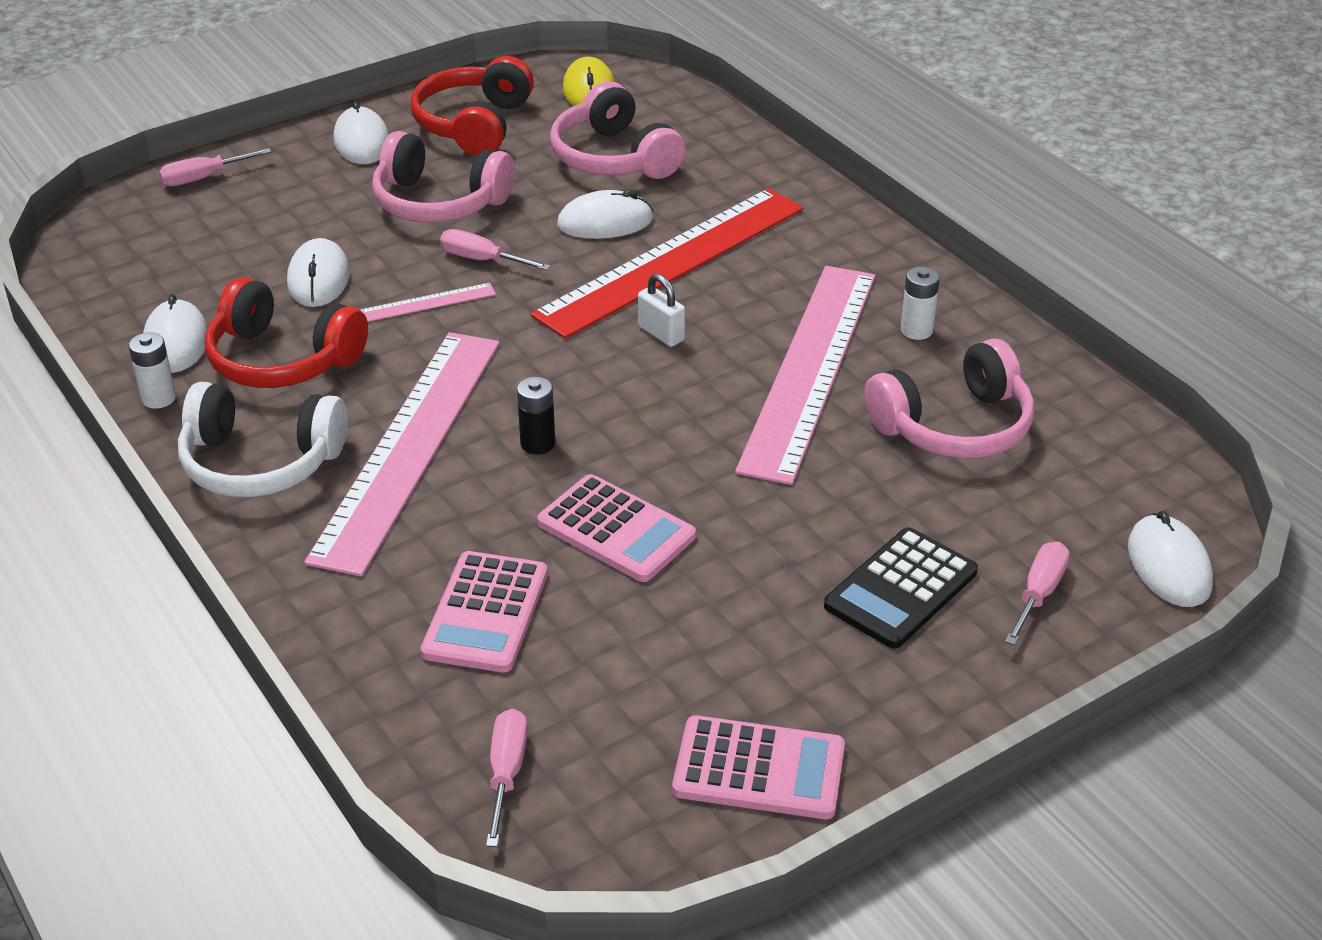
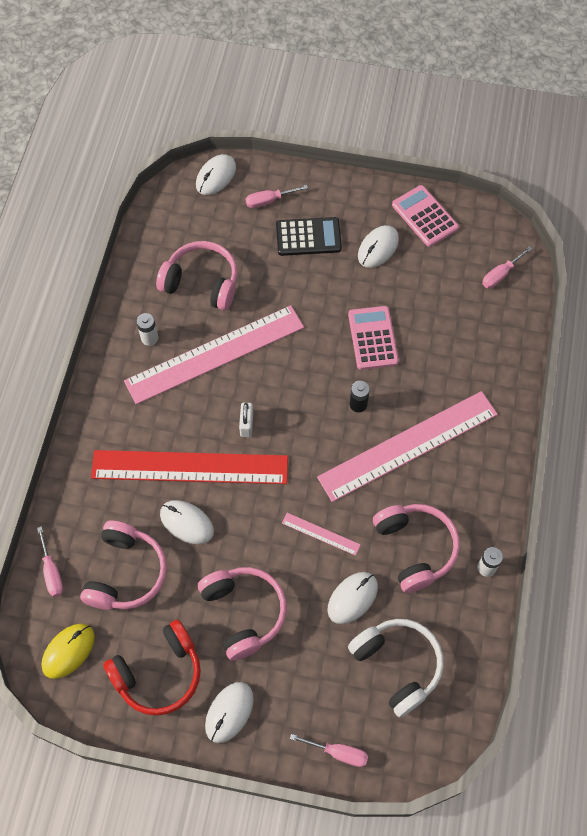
camera: 135 degrees left, 25 degrees up
(176, 342) = (452, 605): white mouse -> white mouse (378, 248)
(260, 462) = (473, 486): white headphones -> white headphones (397, 665)
(282, 359) = (415, 548): red headphones -> pink headphones
(482, 260) = (268, 544): pink screwdriver -> pink screwdriver (52, 572)
(486, 613) = (452, 339): pink calculator -> none

